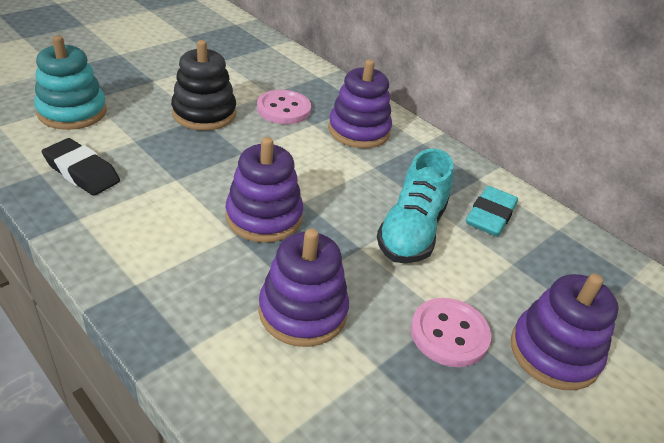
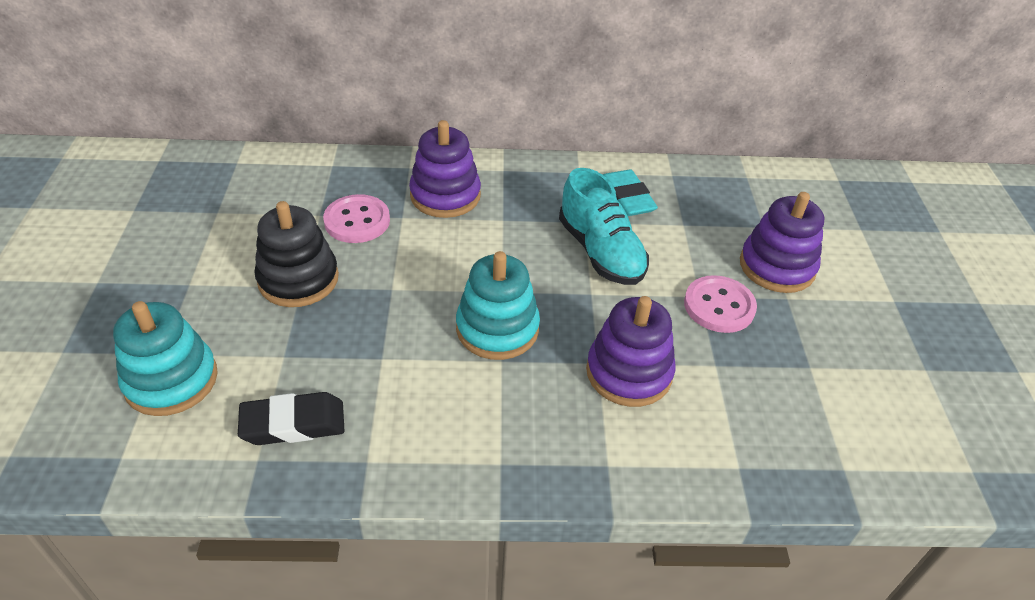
camera: 45 degrees left, 5 degrees up
(264, 217) = (497, 328): purple stacking toy -> turquoise stacking toy

